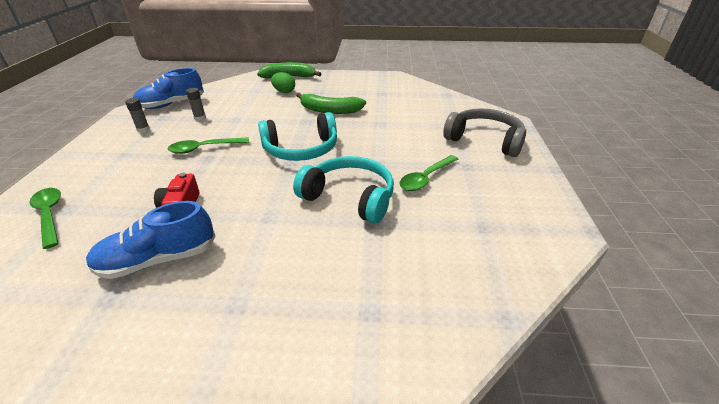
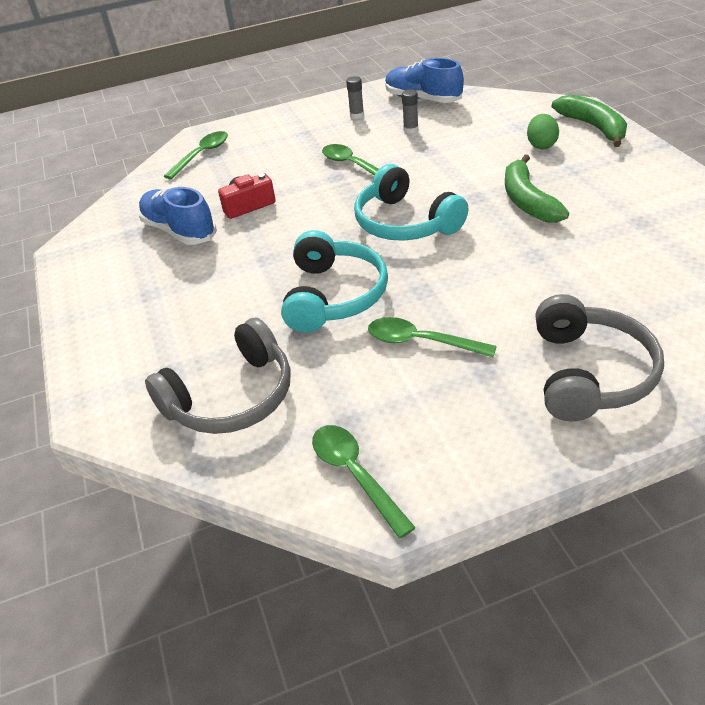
camera: 70 degrees right, 5 degrees up
(428, 278) = (232, 397): none -> grey headphones
(535, 237) = (355, 475): none -> green spoon

